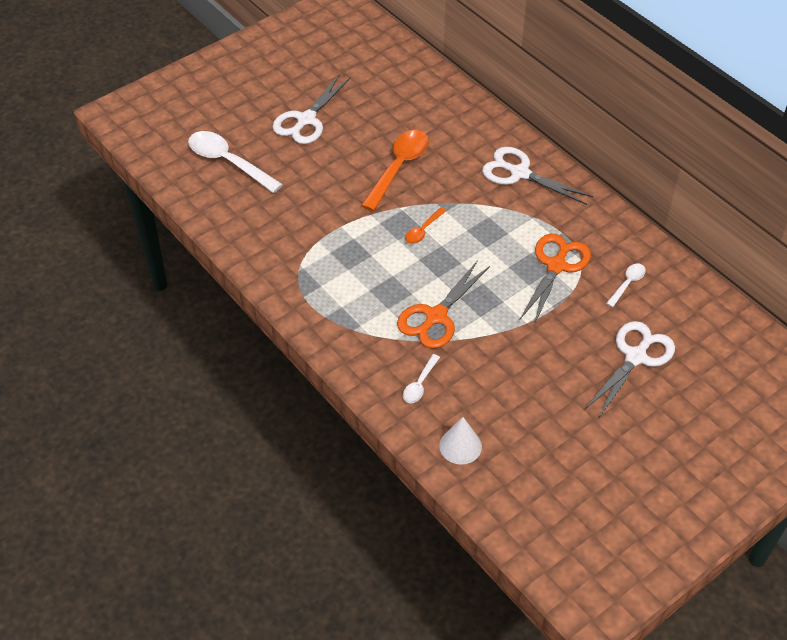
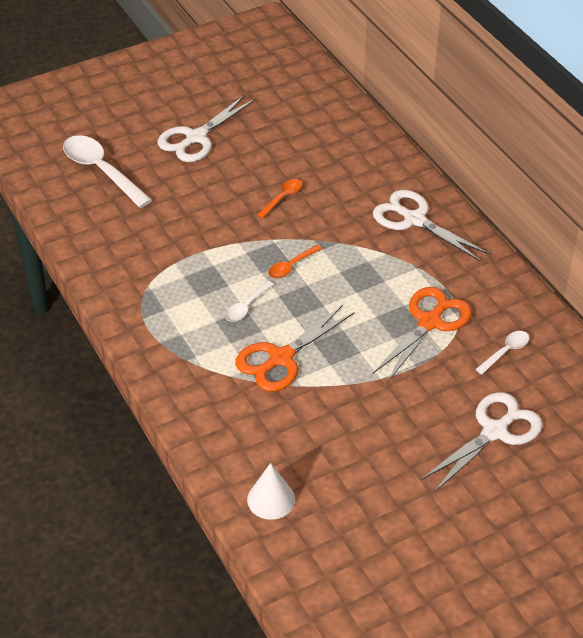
camera: 10 degrees right, 5 degrees down
(398, 167) = (282, 198): orange spoon -> orange spoon, size x0.50
(419, 384) = (243, 427): white spoon -> white spoon (246, 307)

